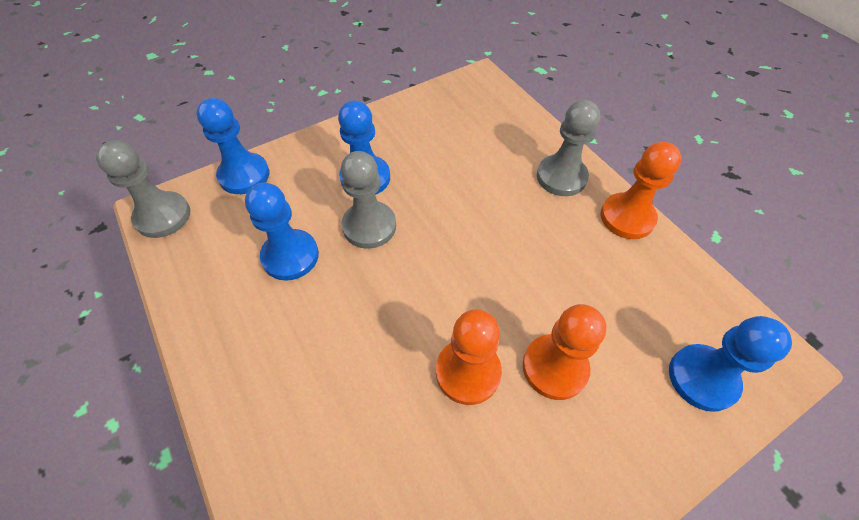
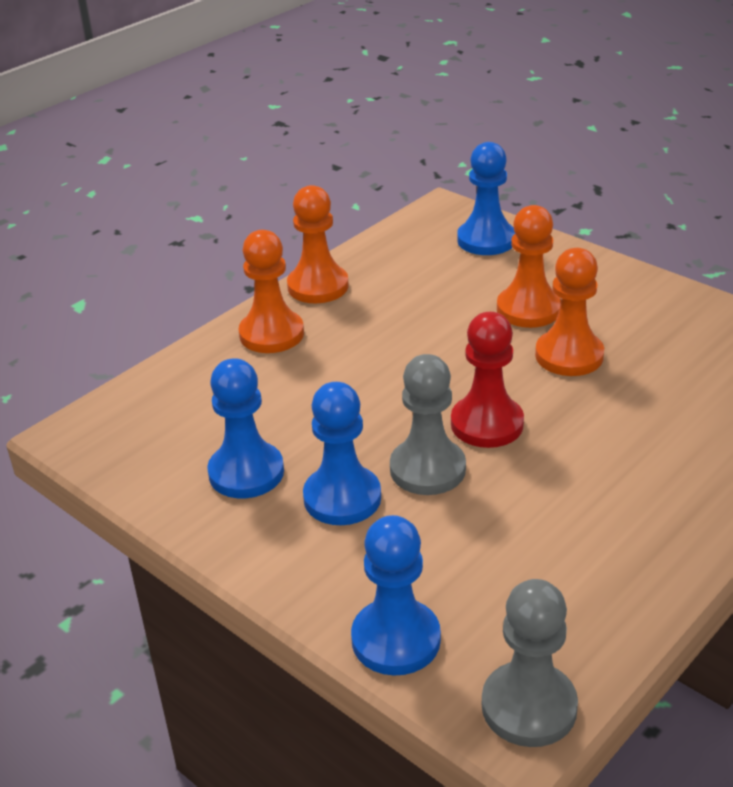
camera: 105 degrees left, 20 degrees down
(290, 256) = (515, 526): blue pawn -> blue pawn (246, 472)
(400, 276) = (487, 424): none -> red pawn
(561, 177) = (271, 334): grey pawn -> orange pawn

